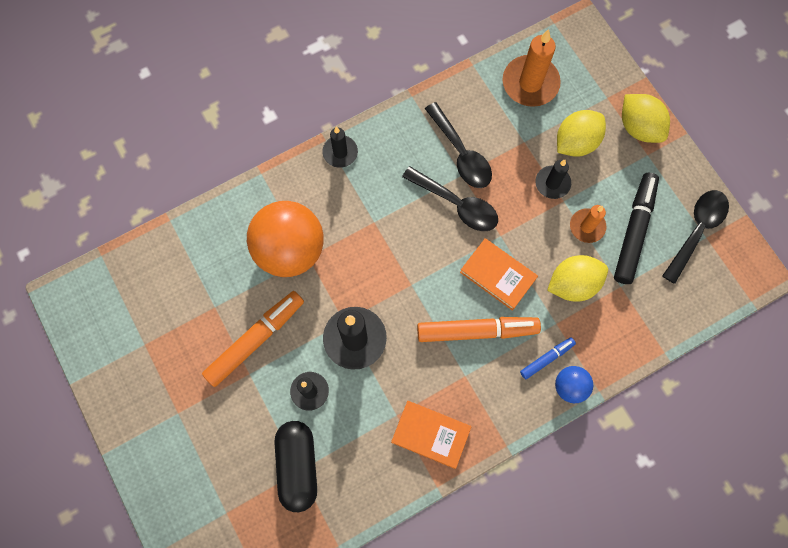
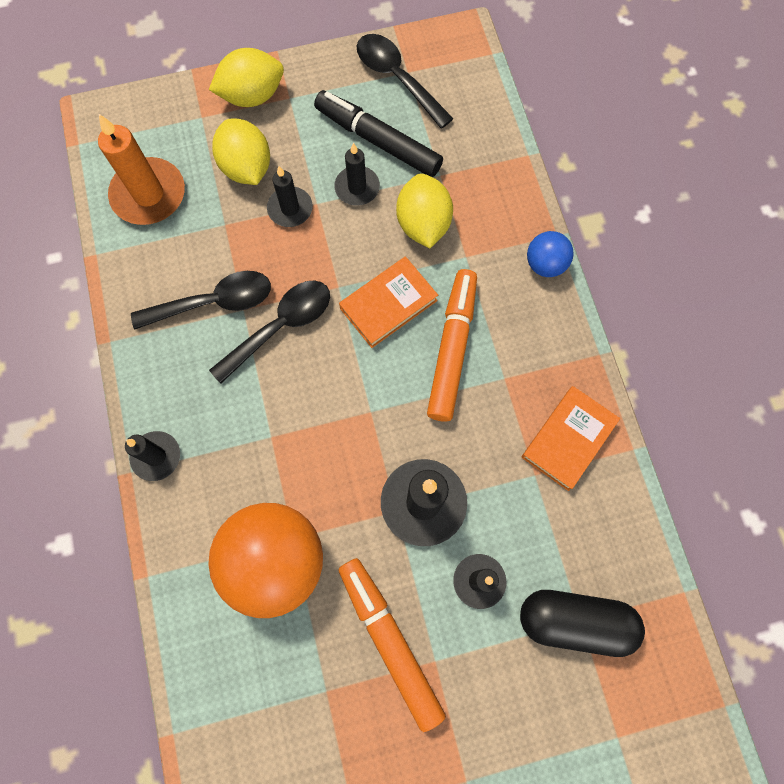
camera: 75 degrees left, 0 degrees up
(547, 359) = (506, 279): blue marker -> none
(587, 226) = (357, 188): orange candle -> black candle

